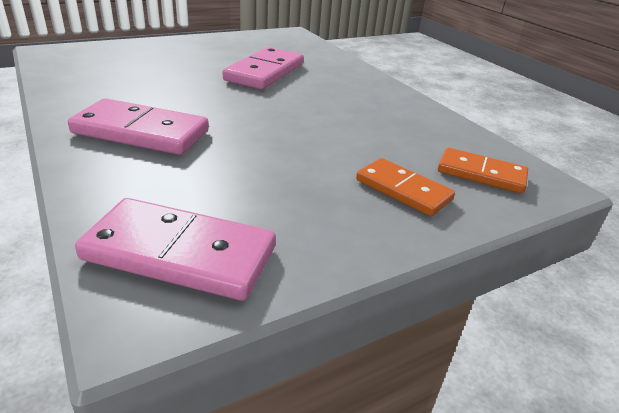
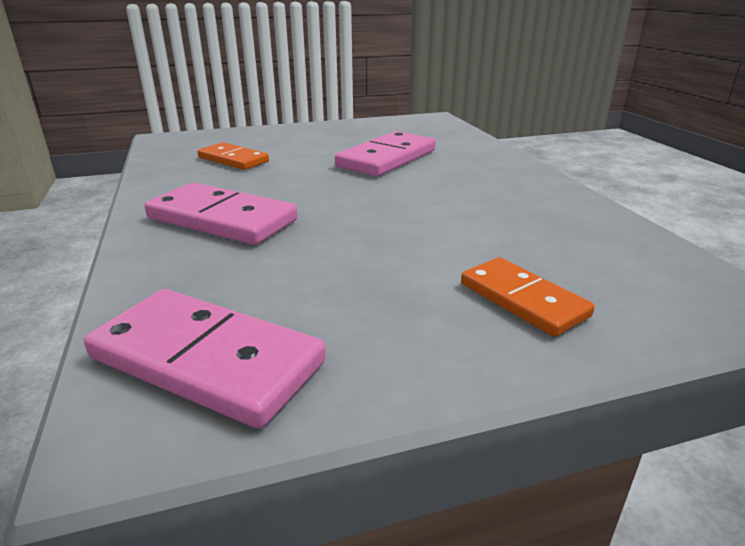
camera: 15 degrees right, 5 degrees down
(481, 174) = (643, 284): orange domino -> orange domino (233, 159)

